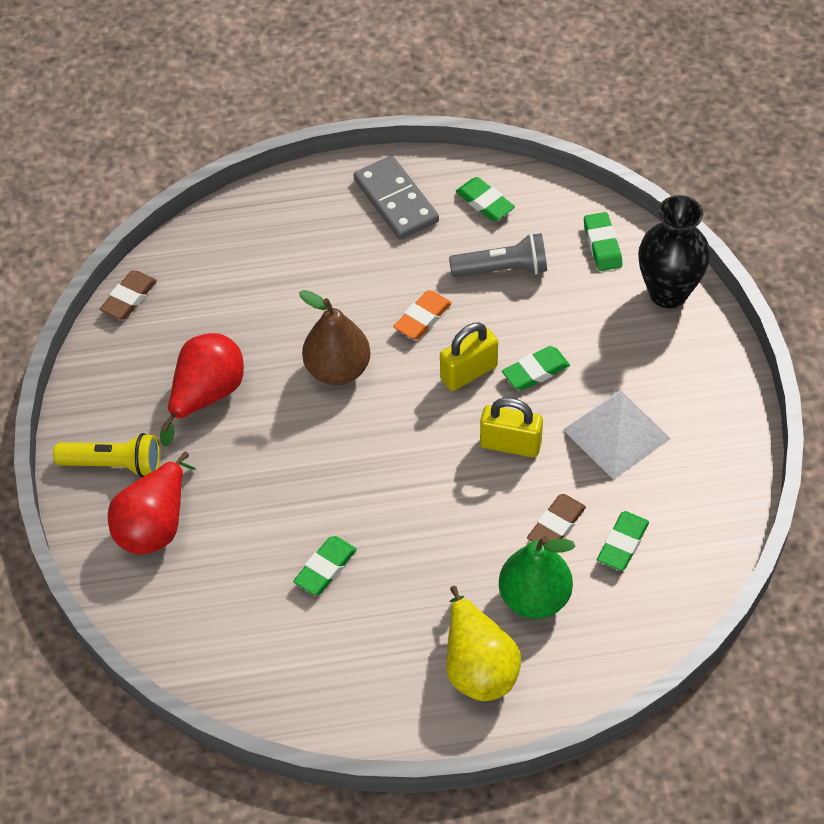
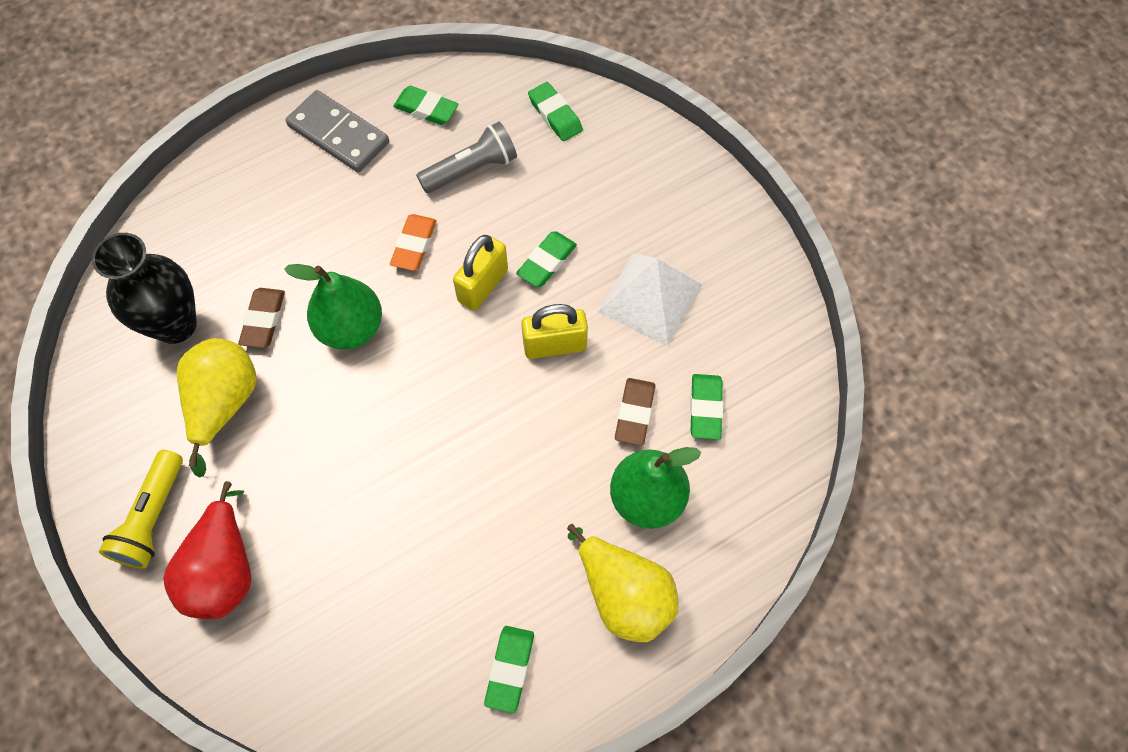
camera: 25 degrees left, 10 degrees up
(114, 464) = (153, 518): yellow flashlight -> yellow flashlight turned 120 degrees clockwise
(129, 298) = (100, 327): brown eraser -> brown eraser (263, 320)
(206, 395) = (224, 404): red pear -> yellow pear
(325, 568) = (425, 548): green eraser -> green eraser (509, 669)
(338, 369) = (351, 328): brown pear -> green pear
(668, 293) = (636, 141): black vase -> black vase (175, 325)

